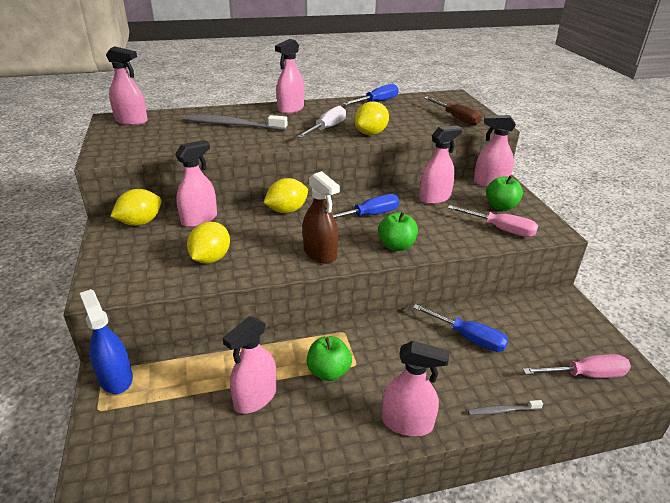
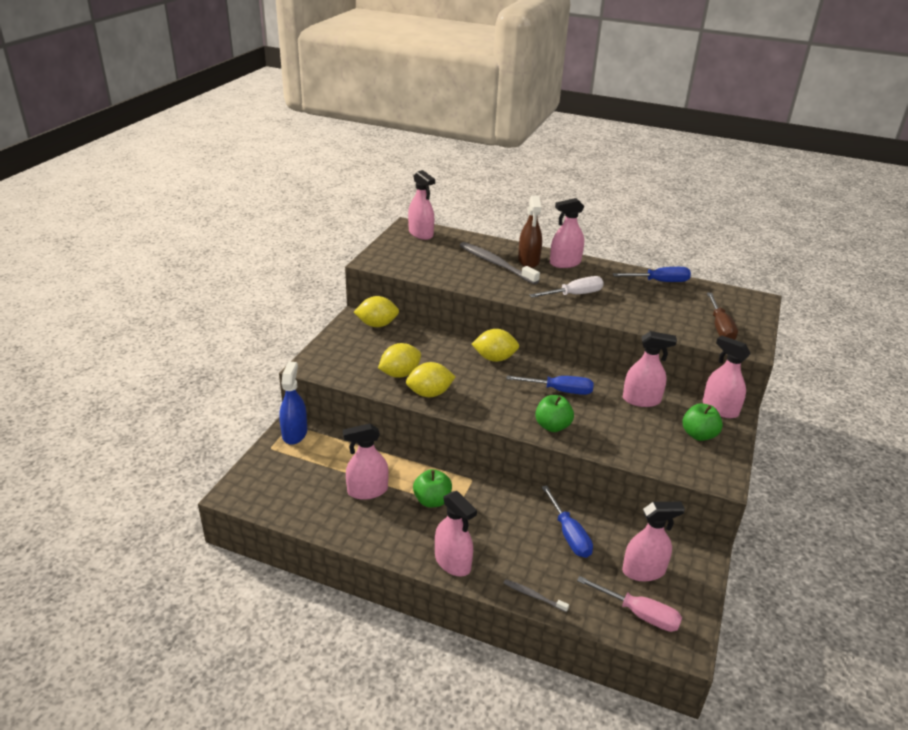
camera: 35 degrees right, 0 degrees up
(199, 219) = (420, 339): pink spray bottle -> pink spray bottle (643, 571)
(320, 253) = (483, 405): brown spray bottle -> brown spray bottle (528, 261)
(370, 133) = (609, 314): yellow lemon -> yellow lemon (430, 393)
(501, 229) = (669, 454): pink screwdriver -> none

